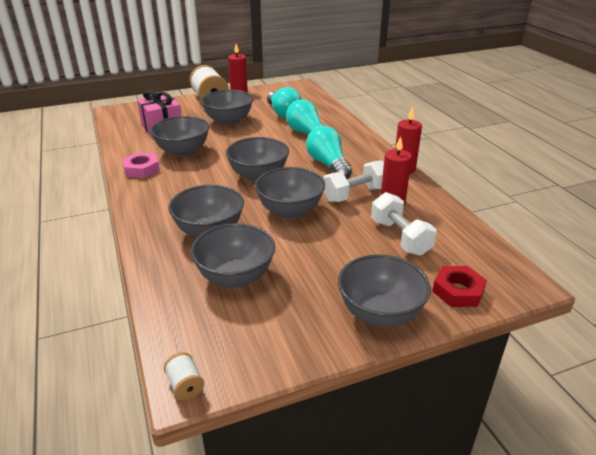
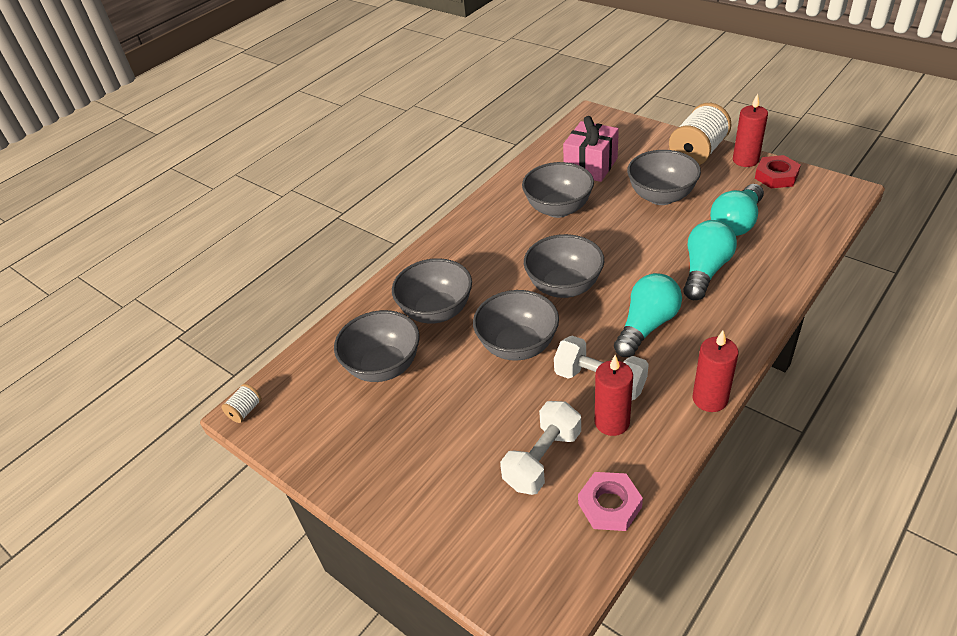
camera: 65 degrees right, 10 degrees up
(141, 169) = (500, 206): pink nut -> pink nut (609, 505)
(380, 313) = (398, 496): grey bowl -> none
(458, 291) = (478, 550): red nut -> red nut (776, 176)

